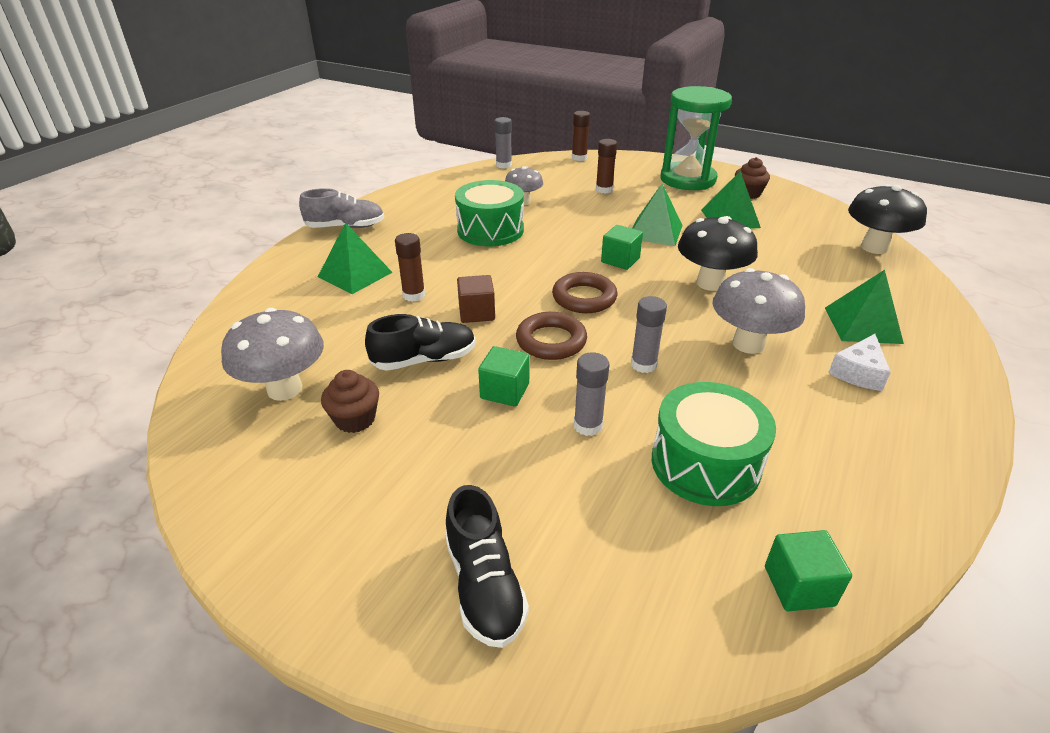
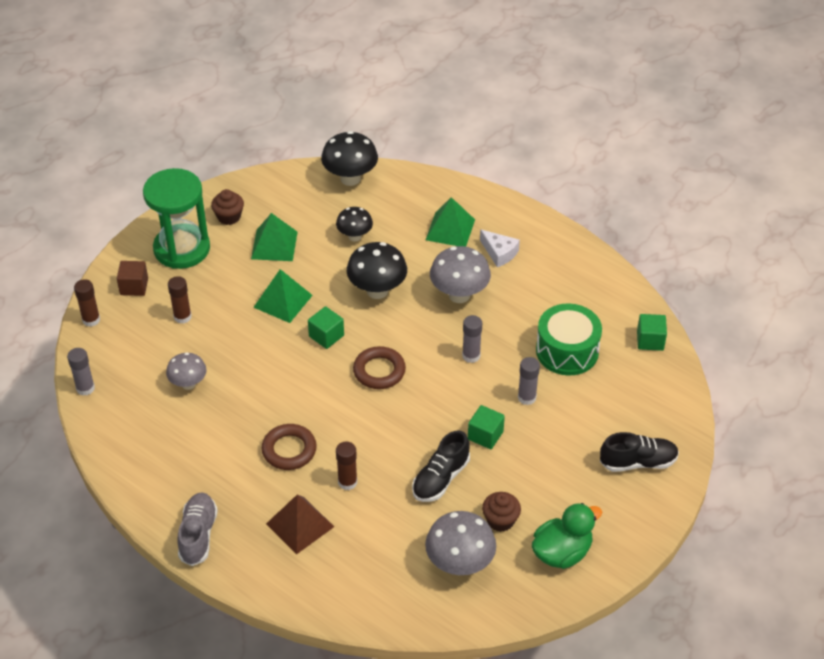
camera: 80 degrees left, 10 degrees up
(289, 491) = (562, 553): none -> green duck
(355, 274) = (300, 525): green pyramid -> brown pyramid
(424, 360) = (440, 478): black shoe -> black shoe turned 135 degrees counterclockwise
(476, 313) = (384, 442): brown cube -> brown cube (134, 287)
(490, 230) = (243, 417): green drum -> none
(551, 341) = (433, 401): brown ring -> brown ring (289, 450)
(784, 260) = (354, 236): none -> black mushroom

